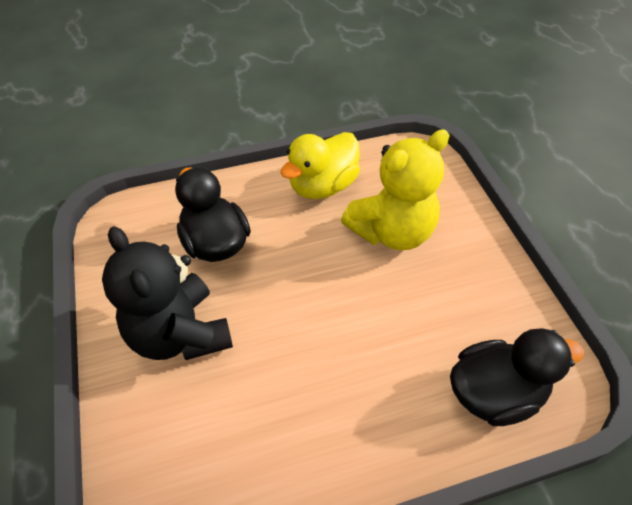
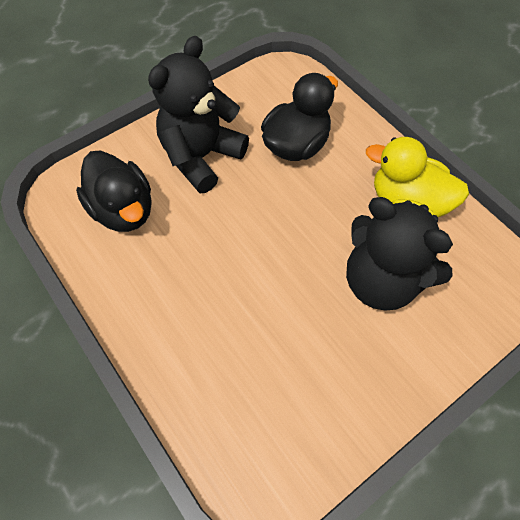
camera: 70 degrees right, 10 degrees up
(392, 231) = (381, 281): yellow teddy bear -> black teddy bear
(494, 393) = (232, 418): black duck -> black duck (123, 210)

